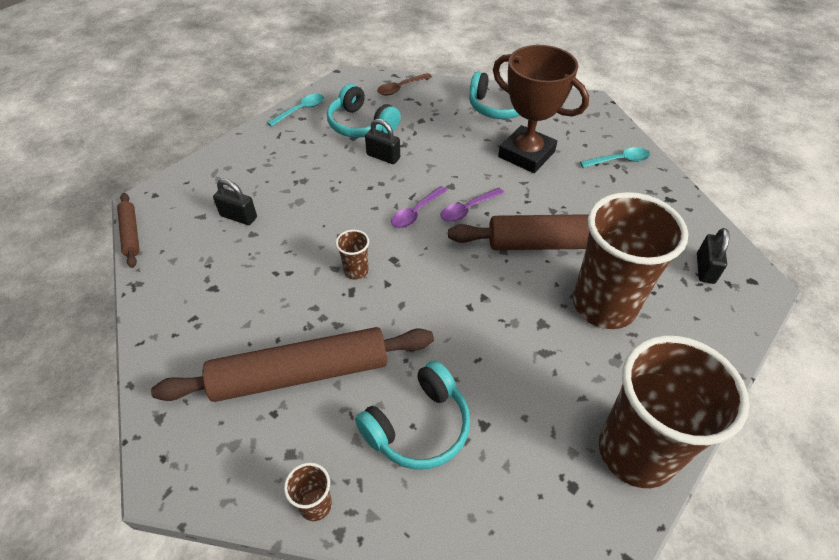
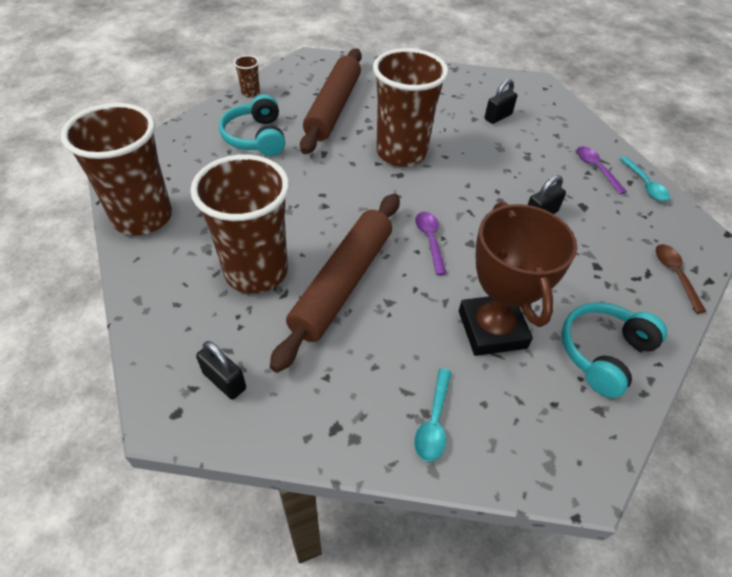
camera: 115 degrees right, 0 degrees up
(131, 233) = (506, 74): brown rolling pin -> none
(356, 271) = (401, 153): brown cup -> brown cup, size x2.49
(361, 125) = (603, 217): turquoise headphones -> none
(416, 213) = (446, 206): purple spoon -> purple spoon (596, 169)
(526, 154) = (492, 329): brown trophy -> brown trophy turned 75 degrees counterclockwise

